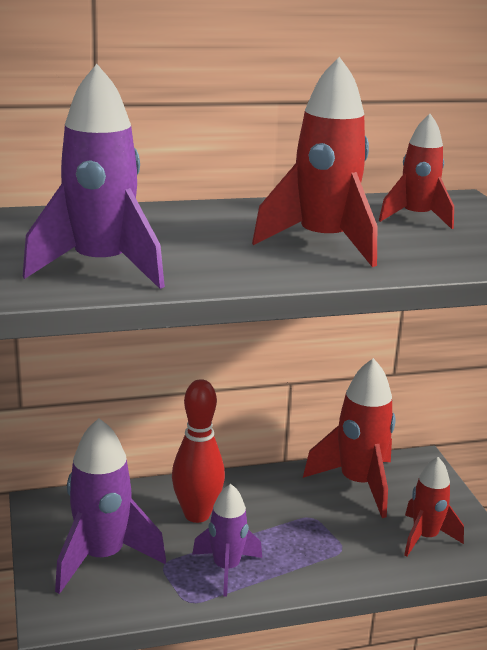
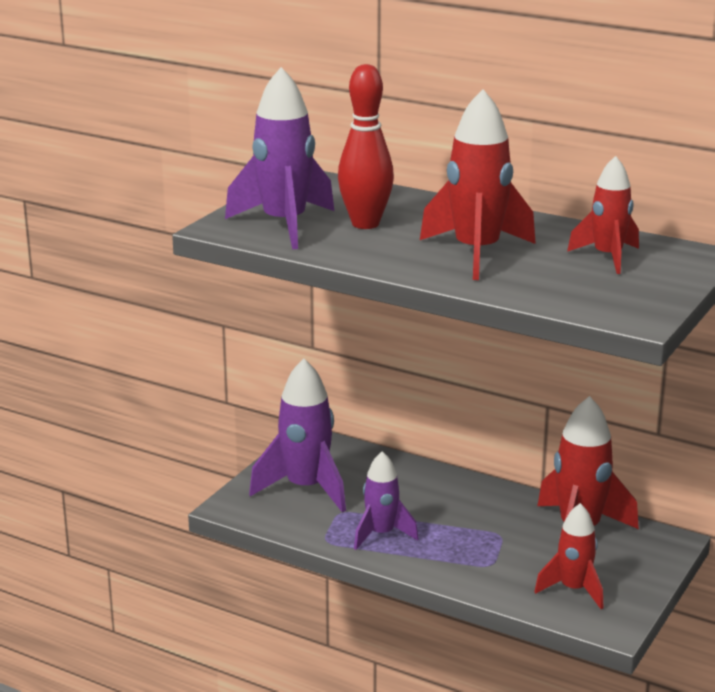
camera: 45 degrees right, 0 degrees up
(197, 514) = (411, 493): red bowling pin -> red bowling pin (365, 224)

